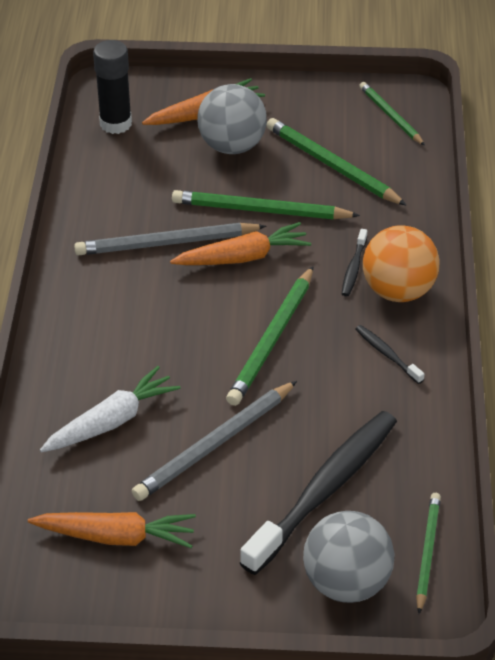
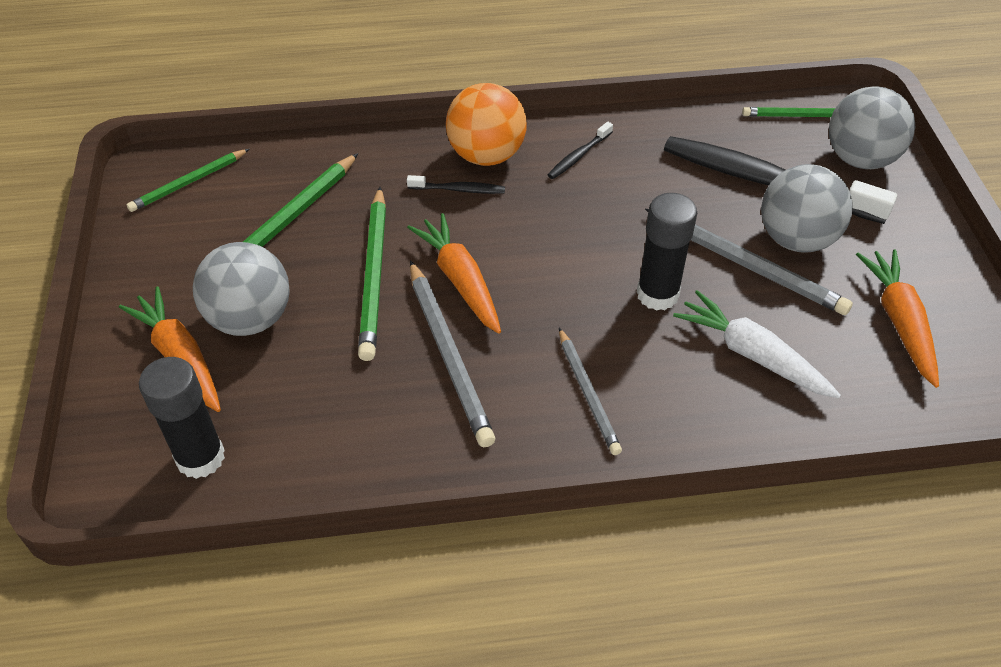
camera: 100 degrees left, 5 degrees up
(105, 314) = (588, 393): none -> grey pencil
(195, 375) = (657, 294): none -> black glue stick
(238, 491) = (796, 239): none -> grey ball
(272, 339) = (584, 239): green pencil -> none

